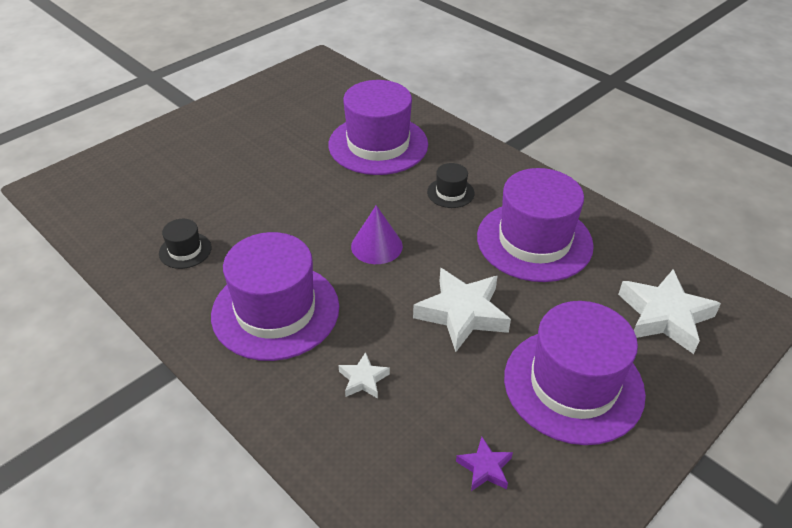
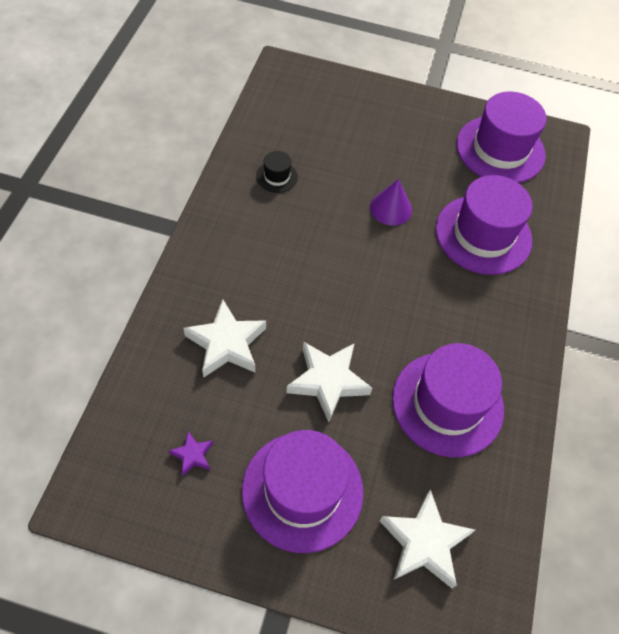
camera: 55 degrees right, 15 degrees up
(275, 311) = (255, 259): purple hat -> purple hat (500, 149)
(363, 379) = (226, 344): white star -> white star, size x2.01
(376, 246) = (361, 290): purple cone -> purple cone (391, 208)
(450, 193) = (462, 315): black hat -> none

